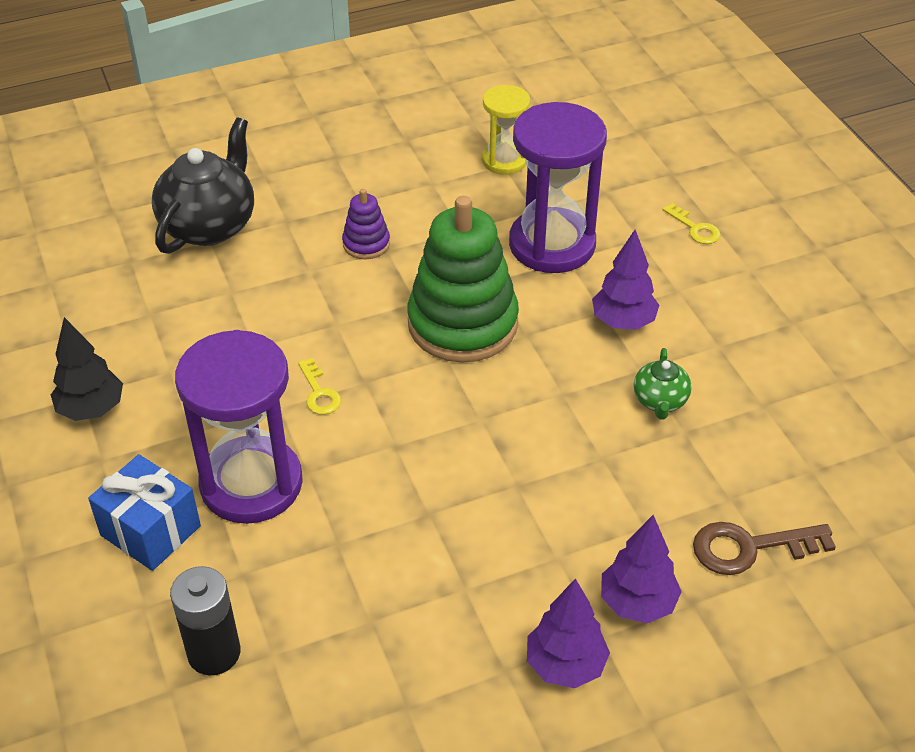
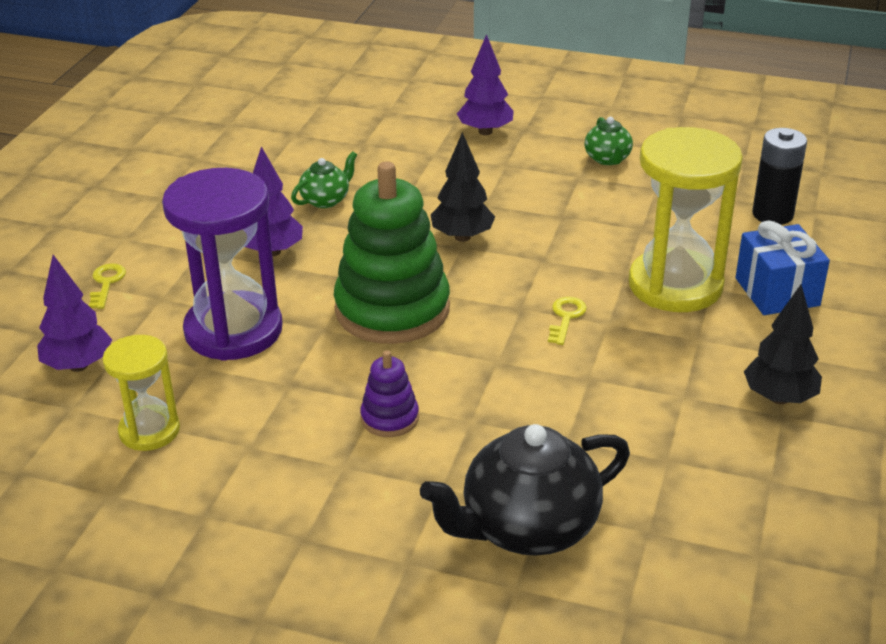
camera: 140 degrees left, 10 degrees down
(251, 483) = (675, 285): purple hourglass -> yellow hourglass
(461, 640) = (607, 159): none -> green teapot
(491, 430) = (462, 237): none -> black tree
(565, 665) = (559, 129): purple tree -> purple tree (78, 366)
(749, 548) = (388, 124): brown key -> none

